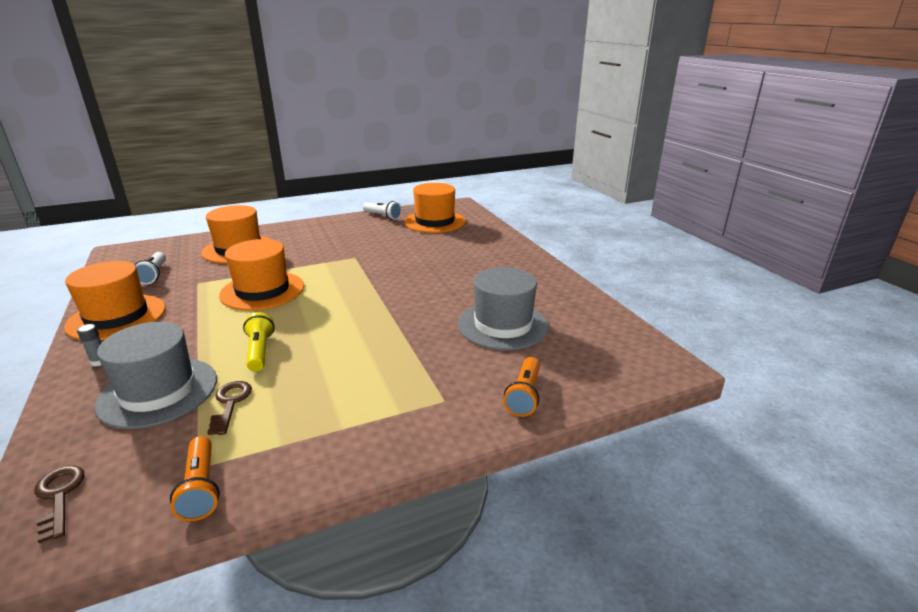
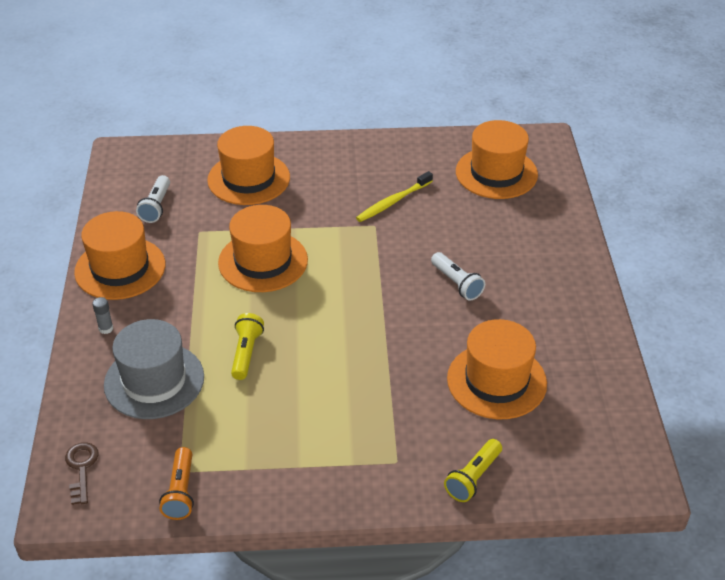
camera: 20 degrees right, 15 degrees up
(230, 403) = (212, 411): brown key -> none
(364, 244) = (392, 202): none -> yellow toothbrush
(383, 216) = (434, 146): white flashlight -> white flashlight (457, 283)
(503, 325) = (496, 381): grey hat -> orange hat
(524, 395) = (473, 478): orange flashlight -> yellow flashlight

